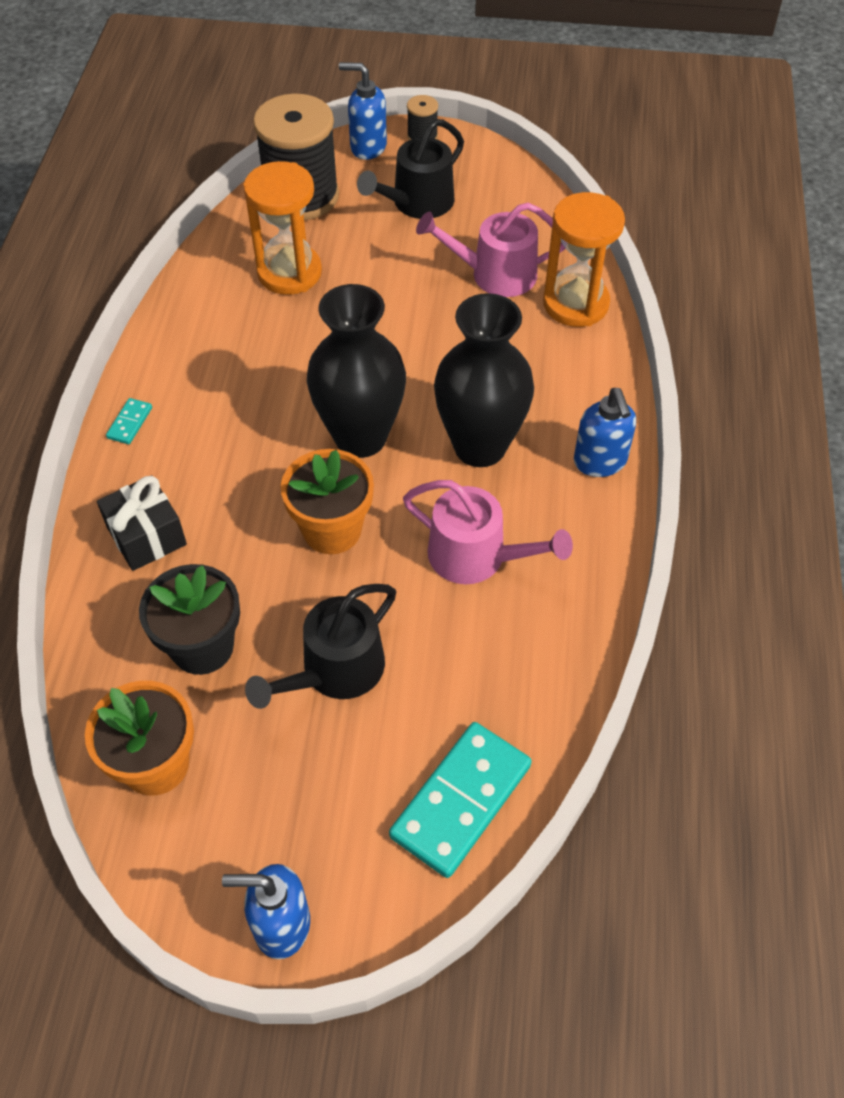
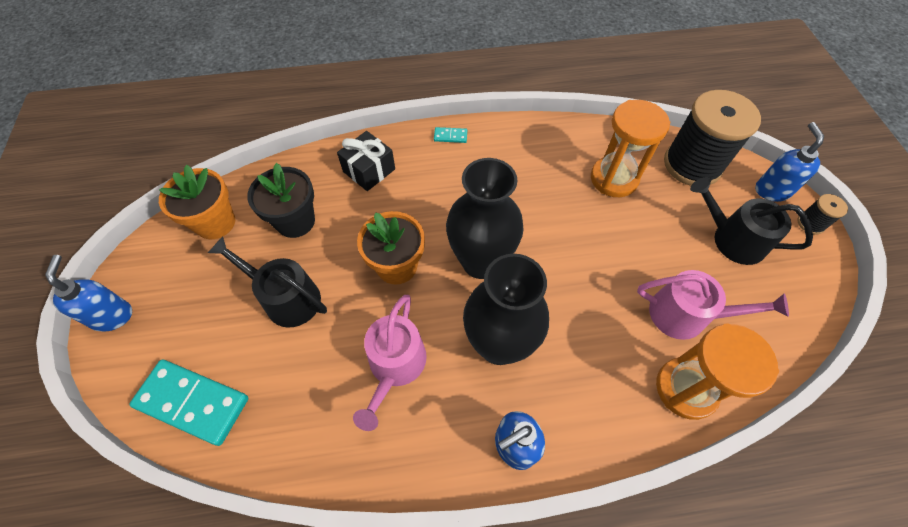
camera: 75 degrees right, 5 degrees up
(495, 274) = (685, 315): pink watering can -> pink watering can turned 120 degrees clockwise

